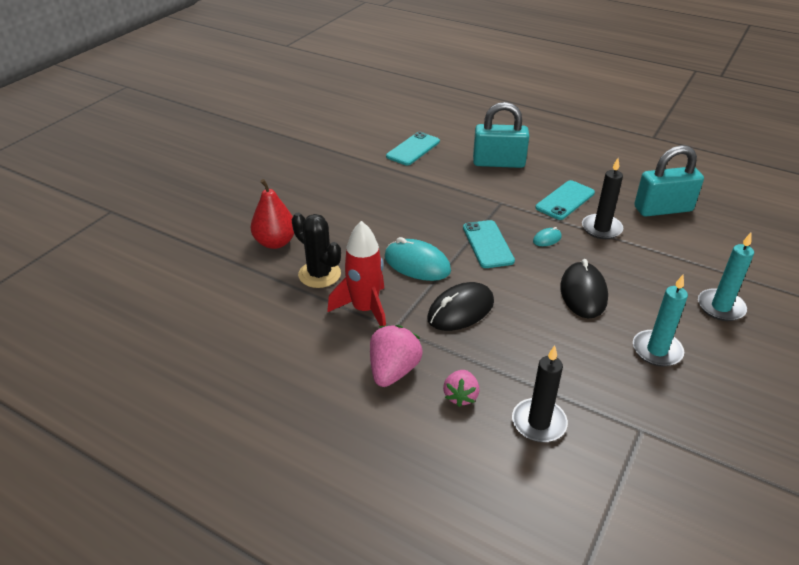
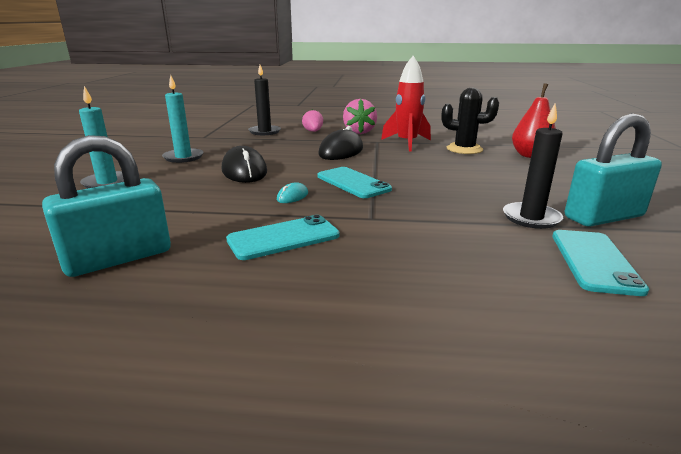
camera: 155 degrees right, 15 degrees down
(417, 264) = (401, 163): turquoise mouse -> none
(498, 163) = (429, 272): turquoise padlock -> turquoise padlock (603, 217)
(565, 200) = (283, 238): turquoise phone -> turquoise phone turned 45 degrees clockwise
(601, 228) = (225, 217): black candle -> black candle (531, 218)

